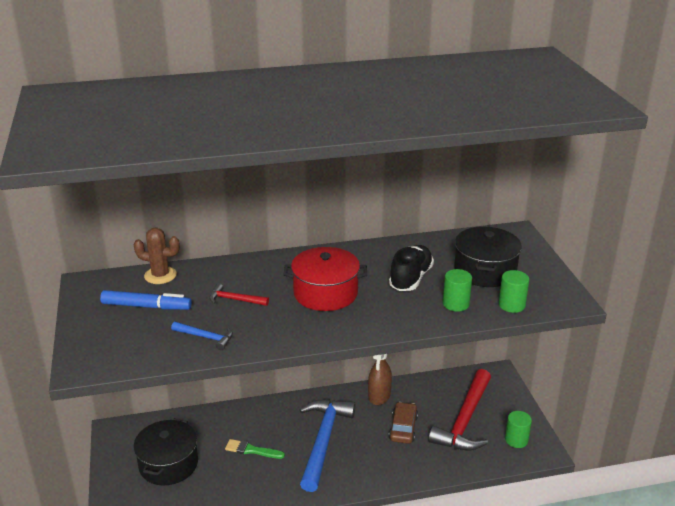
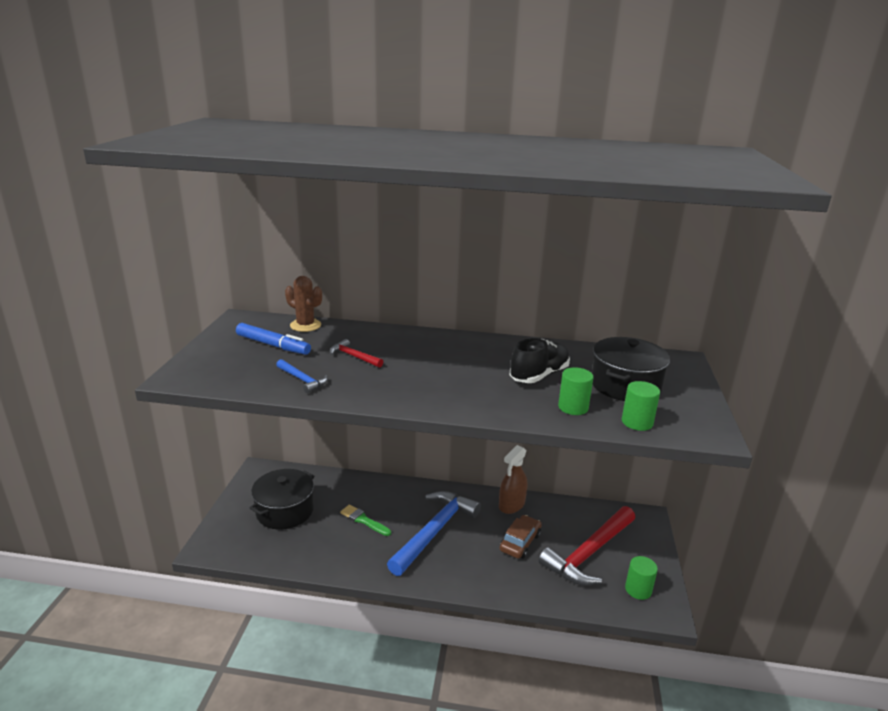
camera: 20 degrees right, 5 degrees down
(325, 293) = (443, 369): red pot -> none

